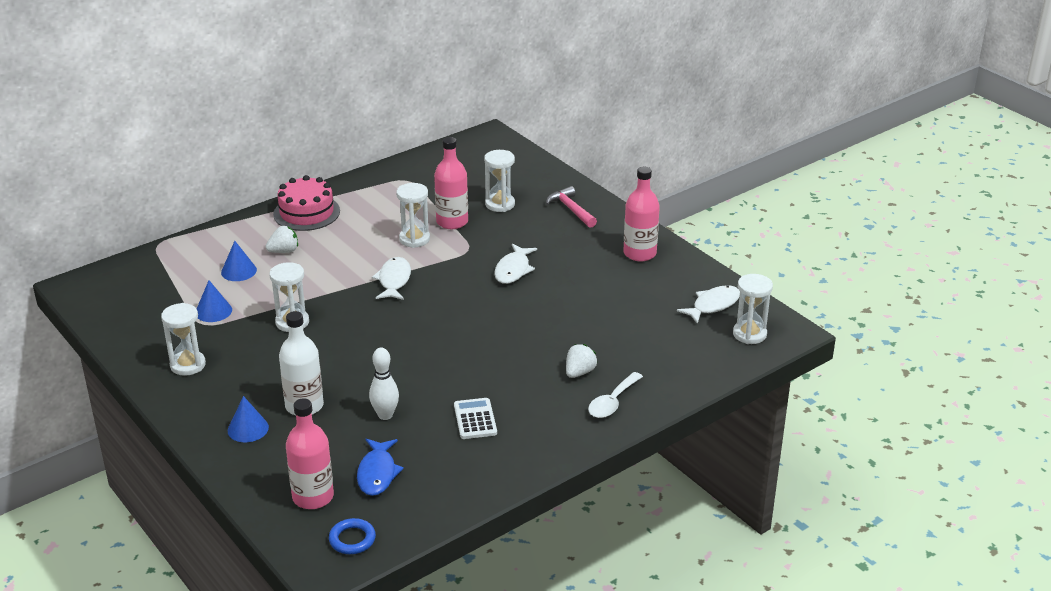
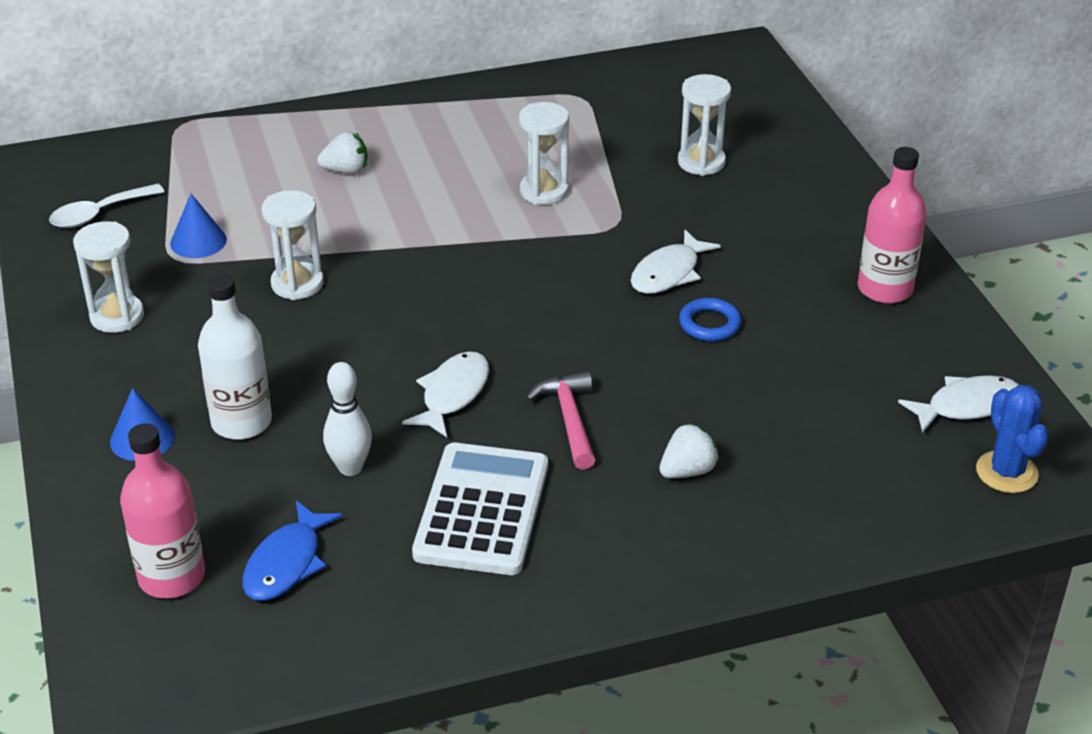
camera: 20 degrees right, 5 degrees up
(239, 271) = (267, 187): blue cone -> none
(306, 213) = (410, 118): pink cake -> none
(352, 539) = (189, 666): blue ring -> blue ring (709, 324)
(394, 280) = (479, 250): white fish -> white fish (452, 394)
(452, 222) = (614, 175): pink bottle -> none
(475, 419) = (482, 510): white calculator -> white calculator, size x1.78
(571, 209) = (808, 192): pink hammer -> pink hammer (569, 419)
(612, 402) = (715, 537): white spoon -> white spoon (99, 214)
(749, 334) = (1006, 472): white hourglass -> blue cactus

